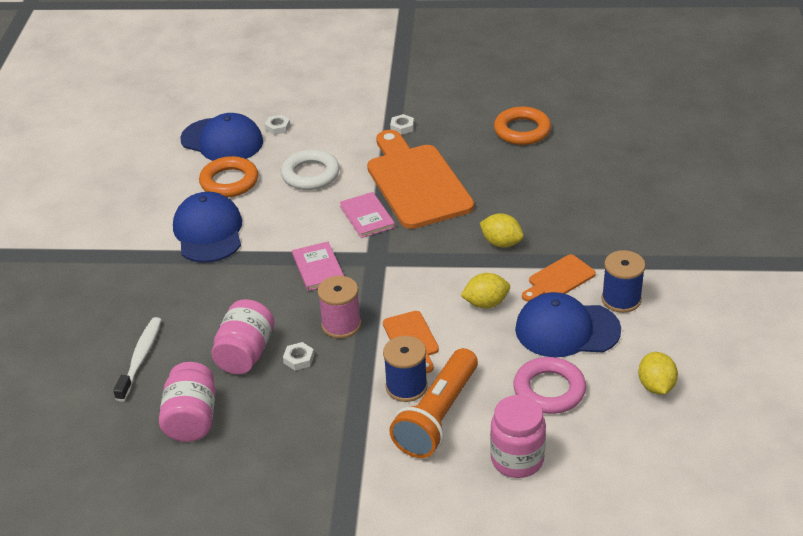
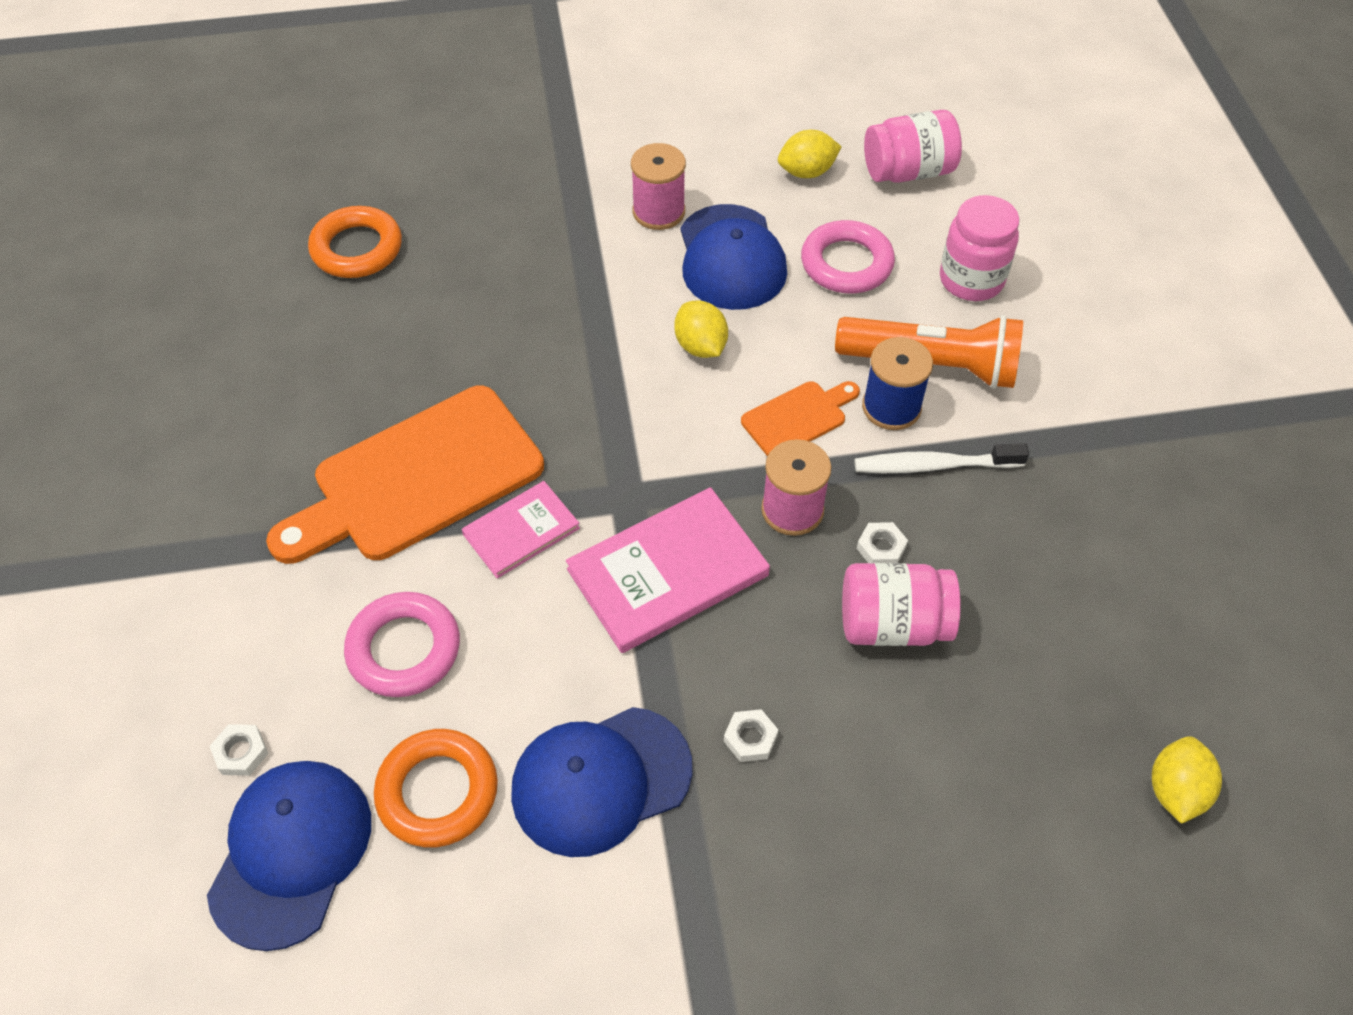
camera: 105 degrees left, 15 degrees up
(140, 358) = (954, 782): white toothbrush -> white toothbrush (933, 465)
(191, 419) = (1051, 658): pink jar -> pink jar (908, 172)
(310, 174) = (404, 649): white ring -> pink ring
(318, 268) = (667, 572): pink book -> pink book, size x1.69
(402, 127) = (245, 531): white nut -> white nut (750, 738)
(501, 243) = (562, 346): yellow lemon -> yellow lemon (1175, 790)
(522, 130) = (260, 357): orange ring -> orange ring (357, 249)
(559, 279) = (631, 275): orange cutting board -> none
(621, 299) = (658, 211): blue spool -> pink spool

